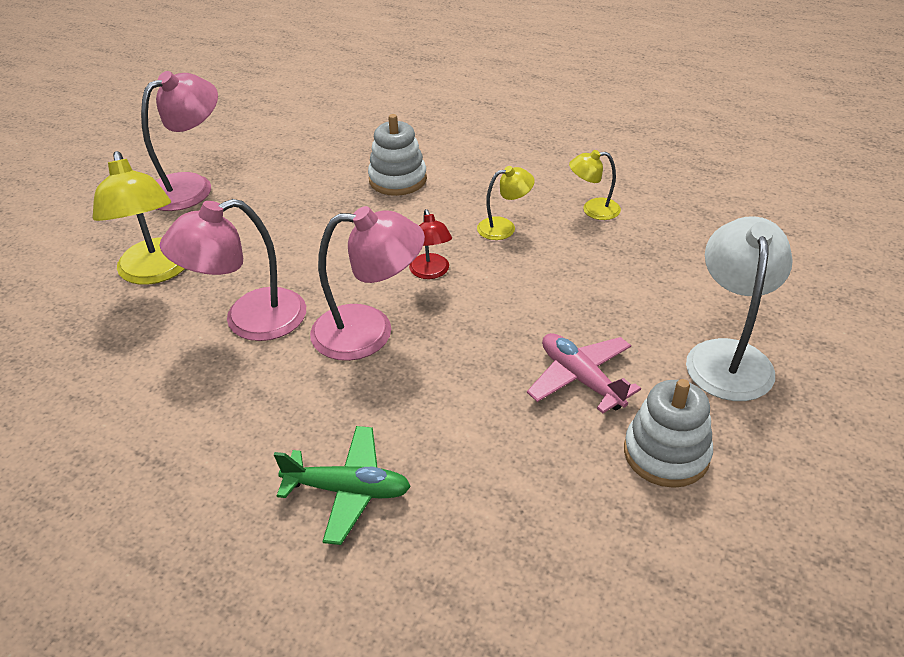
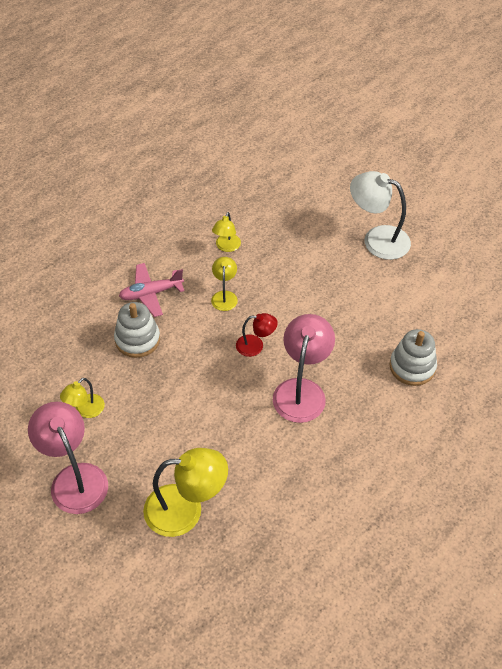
camera: 75 degrees left, 10 degrees up
(249, 321) = (266, 455): pink lamp -> none
(282, 171) = (85, 410): none -> yellow lamp
(348, 490) = (424, 425): green plane -> none
(580, 379) = (374, 303): pink plane -> pink plane (151, 293)
(666, 453) = (434, 288): white stacking toy -> white stacking toy (412, 367)

